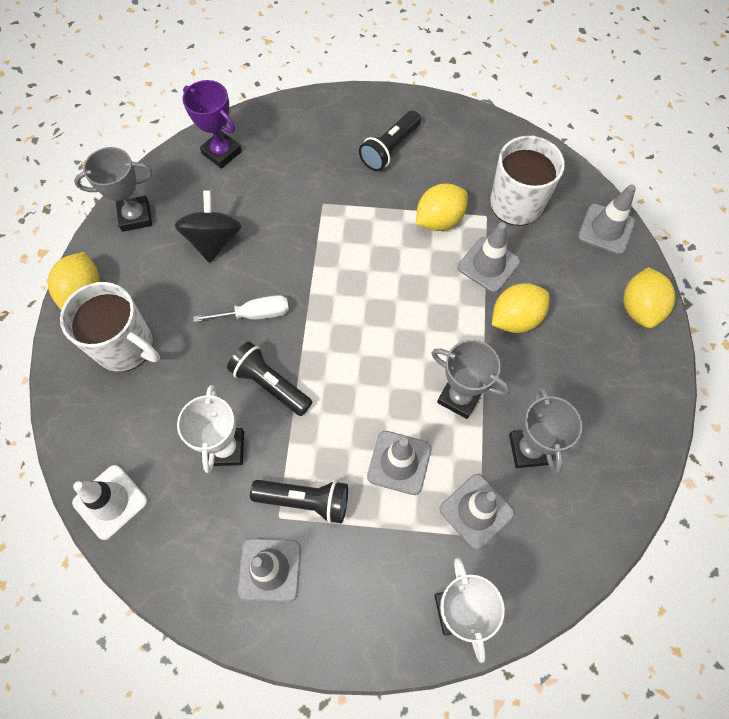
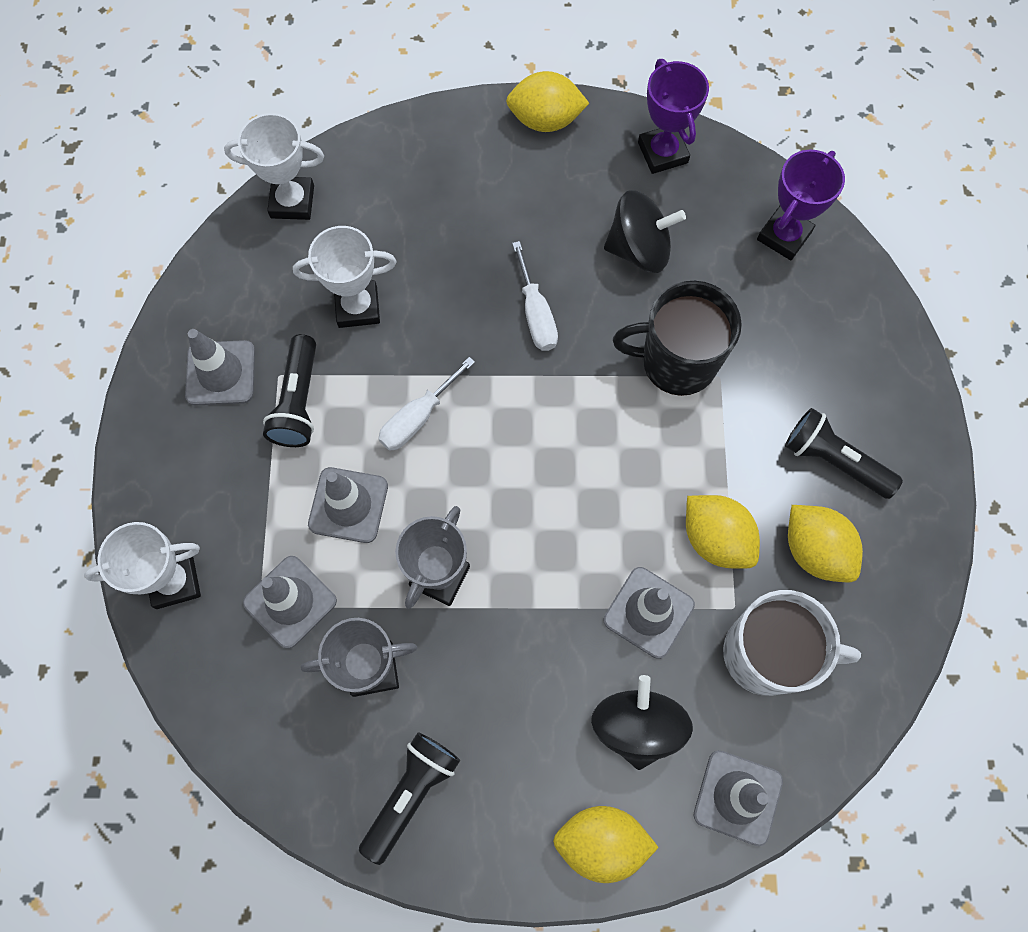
camera: 85 degrees right, 5 degrees up
(110, 502) = (292, 202): white traffic cone -> white trophy
(125, 346) = (478, 179): white mug -> none
(135, 216) = (662, 153): grey trophy -> purple trophy
(270, 384) = (441, 344): black flashlight -> black flashlight (411, 794)
(307, 227) = (677, 361): none -> black mug
(330, 405) = (418, 417): none -> white screwdriver
(515, 318) = (564, 651): yellow lemon -> yellow lemon (815, 550)
(564, 280) = (637, 726): none -> black spinning top

